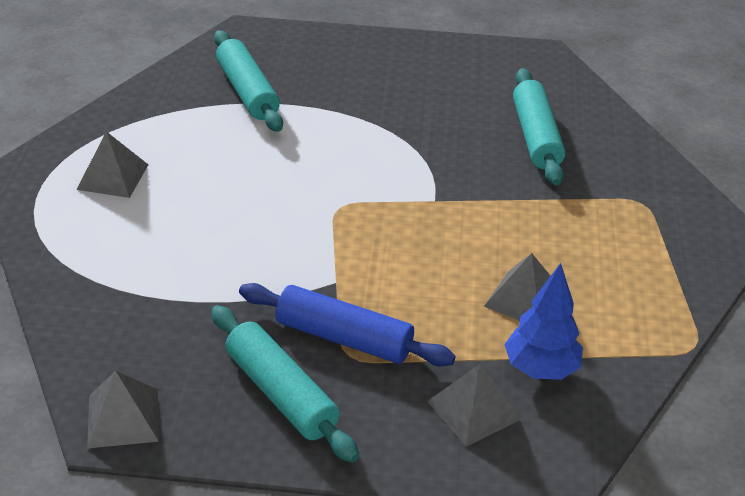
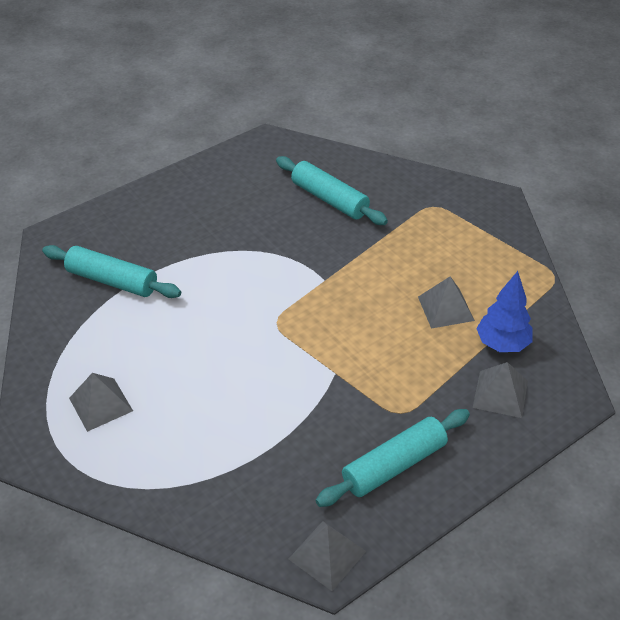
camera: 40 degrees left, 5 degrees up
(281, 393) = (394, 465): turquoise rolling pin -> turquoise rolling pin turned 45 degrees counterclockwise
(344, 338) = (384, 404): blue rolling pin -> none

